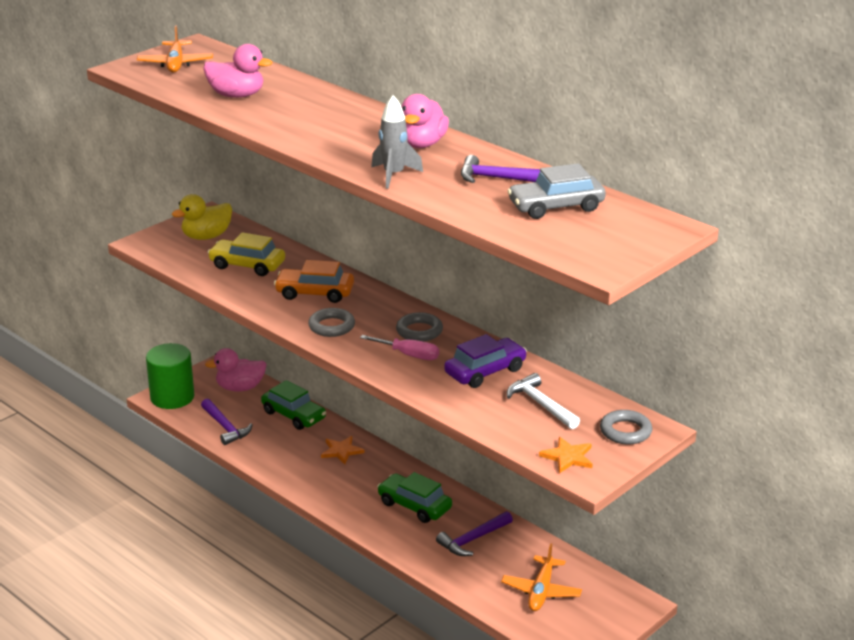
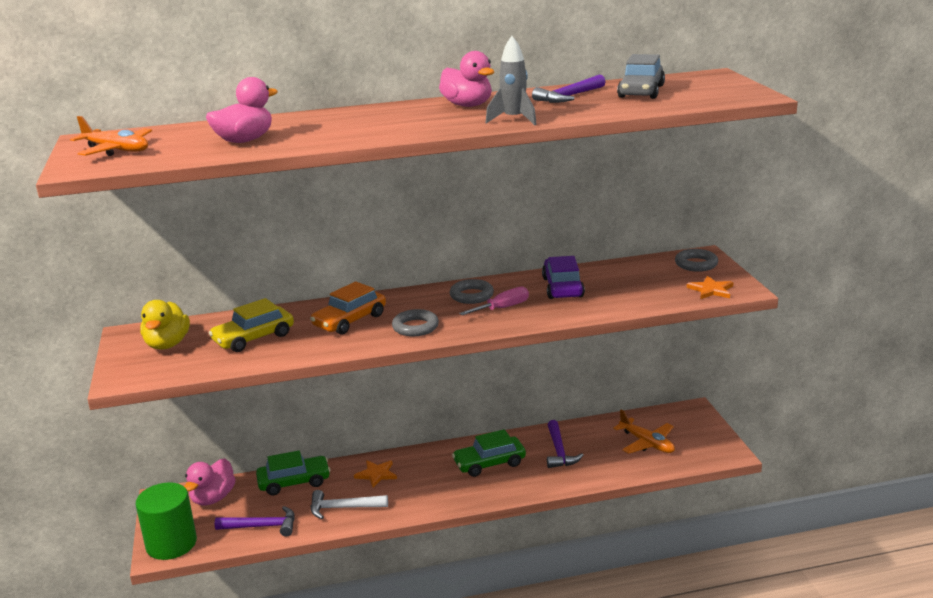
camera: 55 degrees left, 5 degrees down
(541, 404) = (631, 281): white hammer -> white hammer (343, 508)

